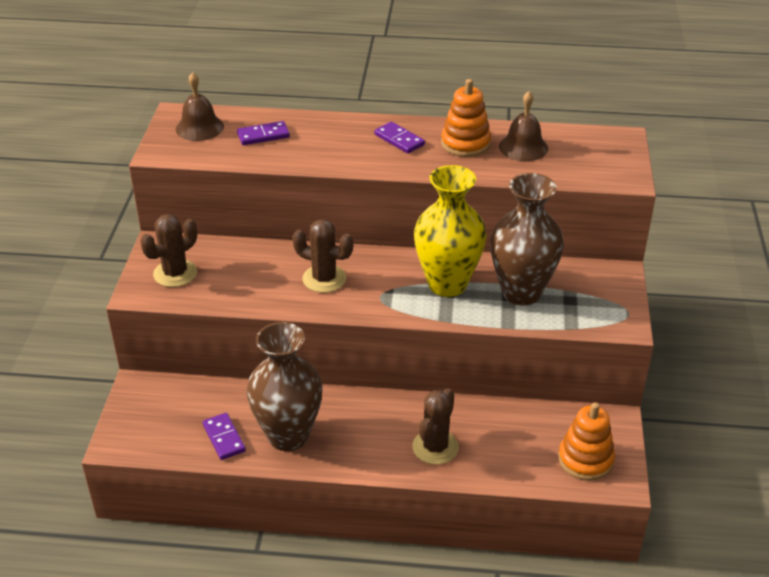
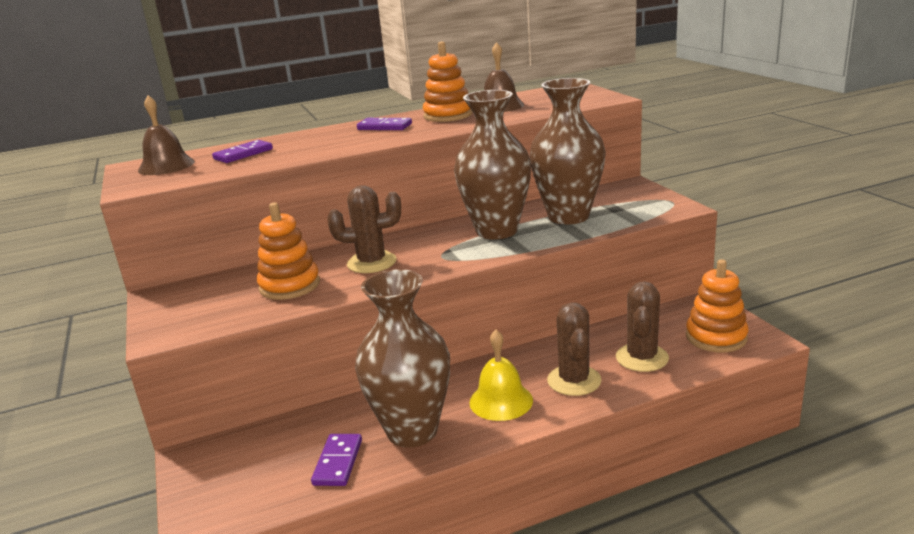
camera: 25 degrees left, 15 degrees down
(175, 273) = (197, 308): brown cactus -> brown cactus (642, 358)
(224, 438) = (338, 462): purple domino -> purple domino turned 60 degrees clockwise
(250, 278) = (290, 286): none -> orange stacking toy
(368, 439) = (501, 401): none -> yellow bell
(447, 284) = (496, 231): yellow vase -> brown vase

